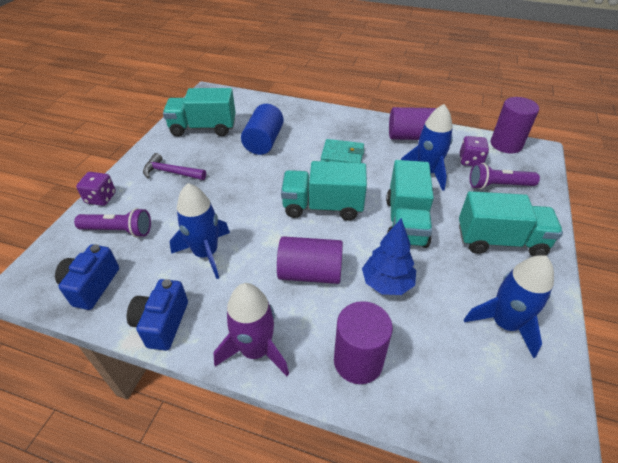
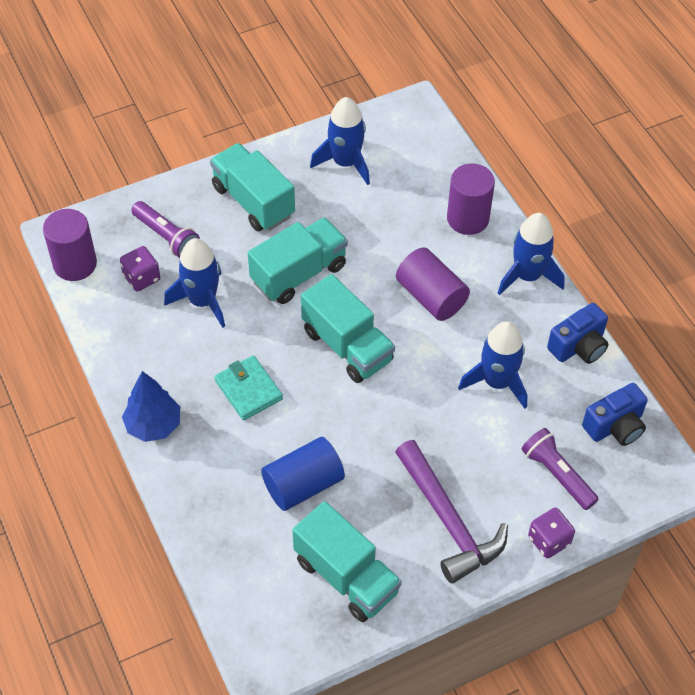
camera: 135 degrees left, 10 degrees up
(171, 172) = (448, 520): purple hammer -> purple hammer, size x1.65
(255, 350) = (527, 276): purple rocket -> blue rocket
(387, 283) = (384, 244): blue tree -> blue tree (153, 425)
(410, 137) = (144, 353): purple cylinder -> none

